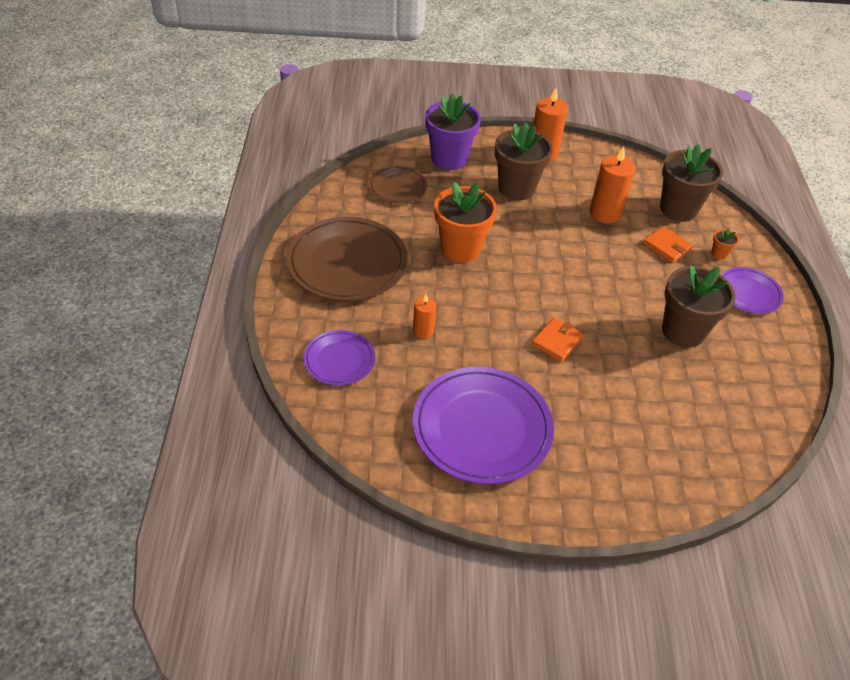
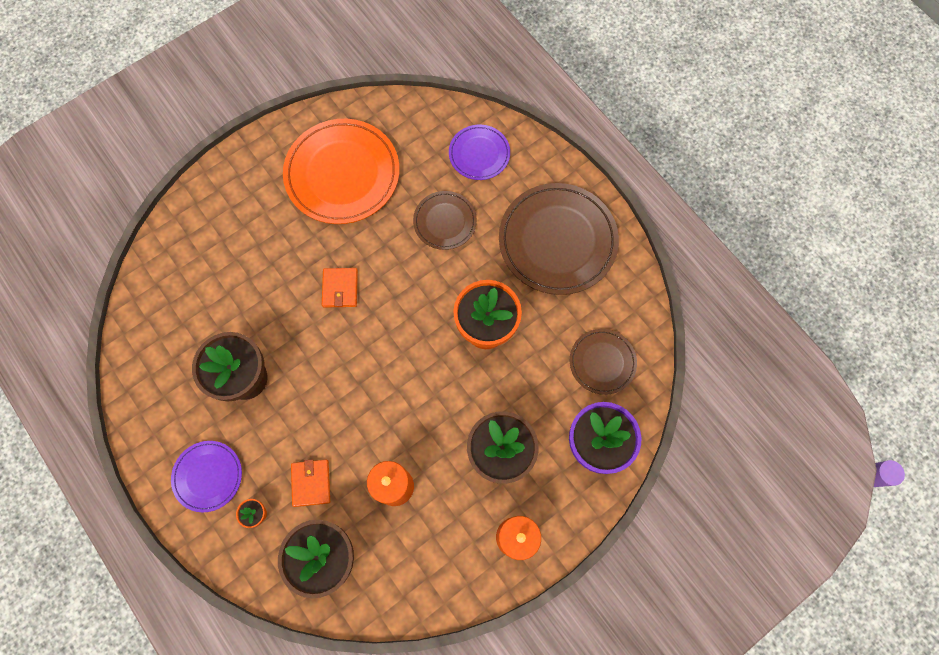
camera: 145 degrees right, 25 degrees up
(423, 331) = (445, 222): orange candle -> brown plate
(482, 428) = (342, 174): purple plate -> orange plate
(666, 247) = (311, 483): orange wallet -> orange wallet turned 75 degrees clockwise

